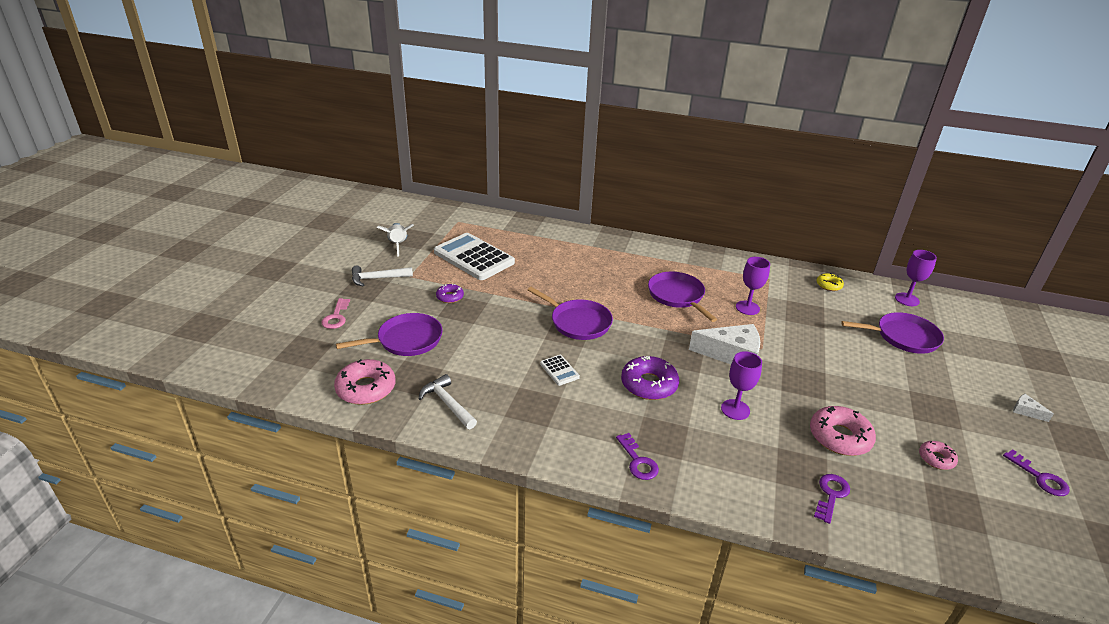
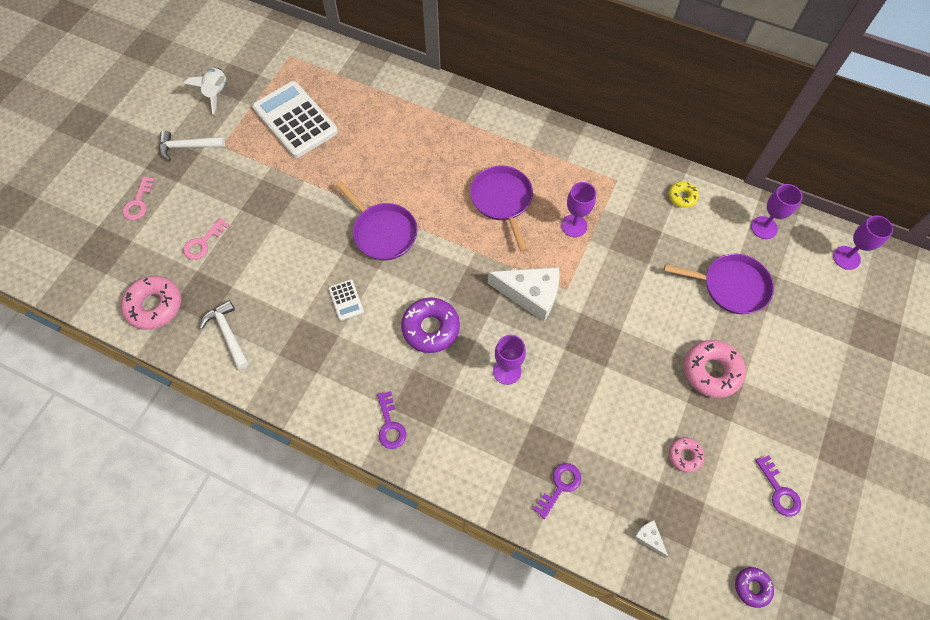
camera: 10 degrees right, 30 degrees up
(406, 340) = (203, 243): purple pan -> pink key
(450, 297) = (258, 182): purple donut -> purple donut (752, 587)
(839, 437) = (598, 418): pink donut -> pink donut (711, 371)
(985, 313) = (846, 258): none -> purple goblet
(1026, 411) = (813, 405): white cheese -> white cheese (648, 537)

